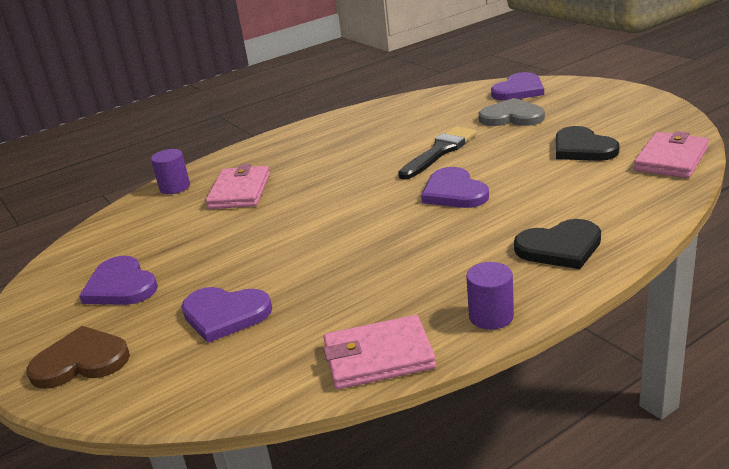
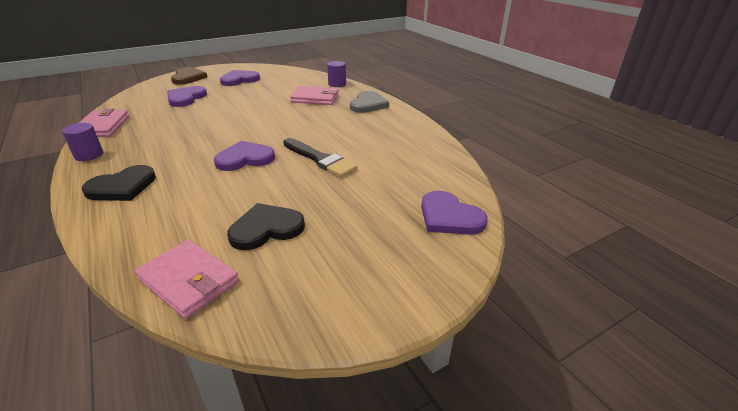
camera: 90 degrees right, 5 degrees up
(511, 117) = (372, 201): grey heart -> grey heart (368, 104)
(560, 247) = (122, 187): black heart -> black heart turned 120 degrees counterclockwise

